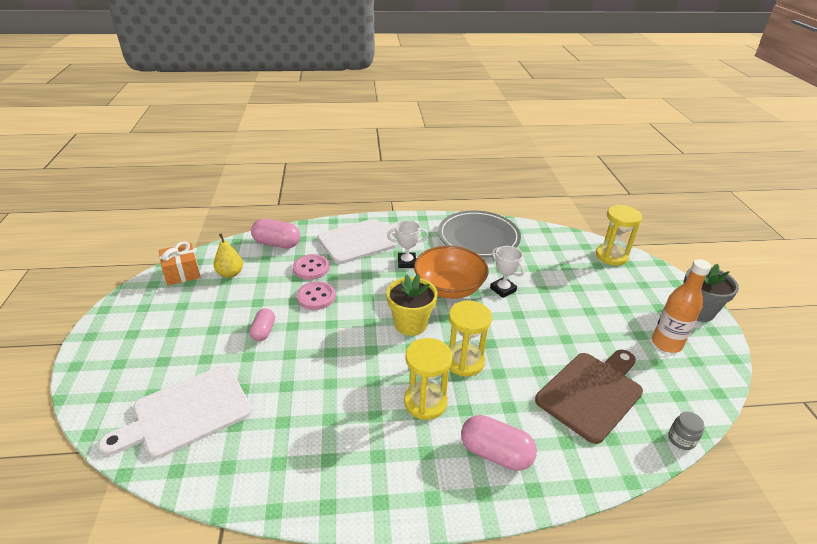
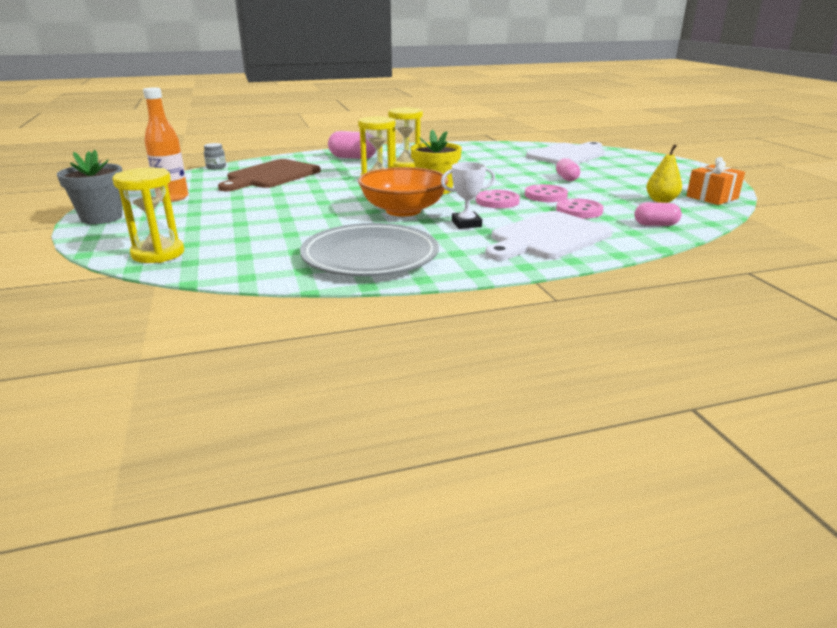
camera: 170 degrees right, 10 degrees down
(277, 244) = (655, 224): pink capsule -> pink capsule, size x0.63
(365, 292) = (497, 201): none -> pink button
(503, 289) = (337, 214): white trophy -> none

